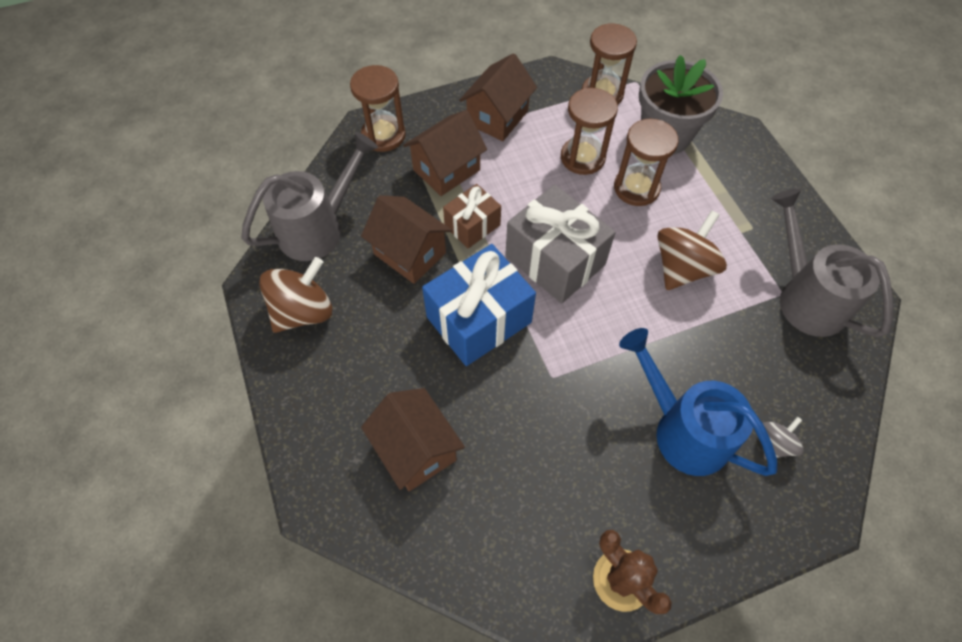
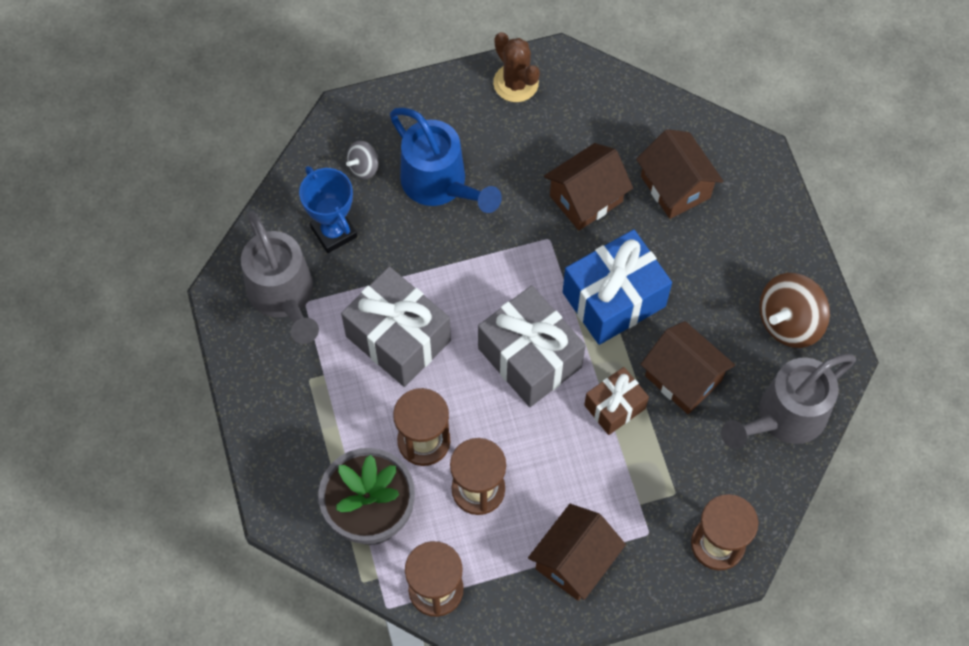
camera: 175 degrees left, 5 degrees up
(446, 170) = (641, 485): brown house -> brown house (586, 198)
(682, 268) = (398, 338): brown spinning top -> grey gift
(780, 366) = (334, 232): none -> blue trophy

